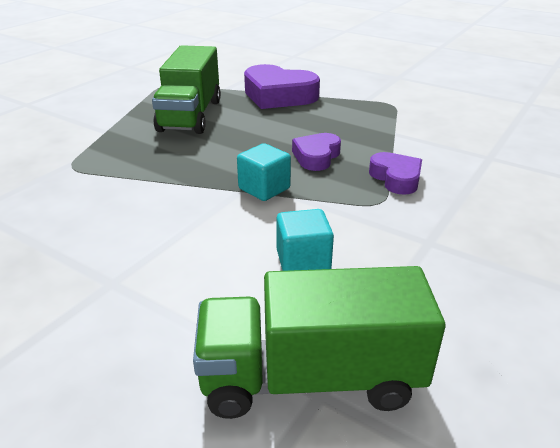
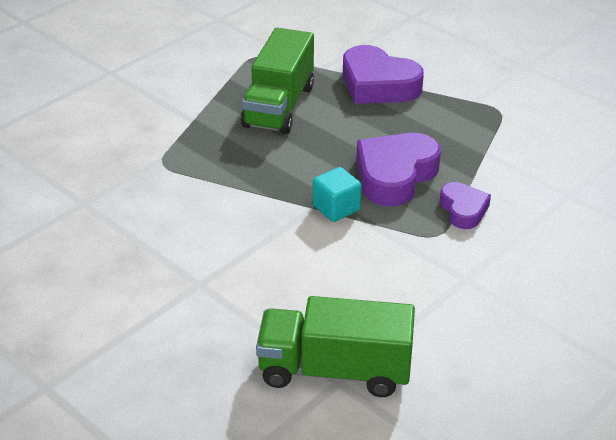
camera: 10 degrees right, 5 degrees up
(303, 261) = (352, 284): turquoise cube -> none
(316, 156) = (395, 175): purple heart -> purple heart, size x1.75

